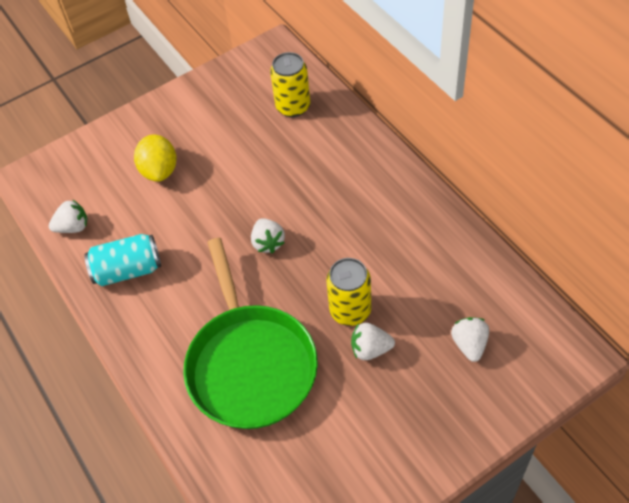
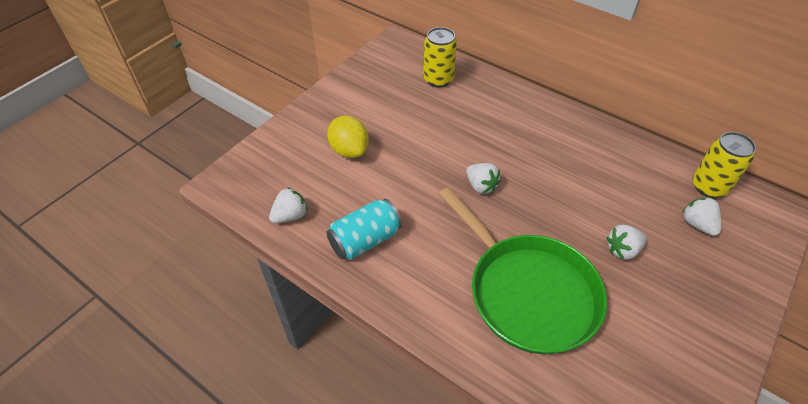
camera: 25 degrees left, 5 degrees down
(350, 310) = (585, 223): yellow can -> yellow can (709, 187)

